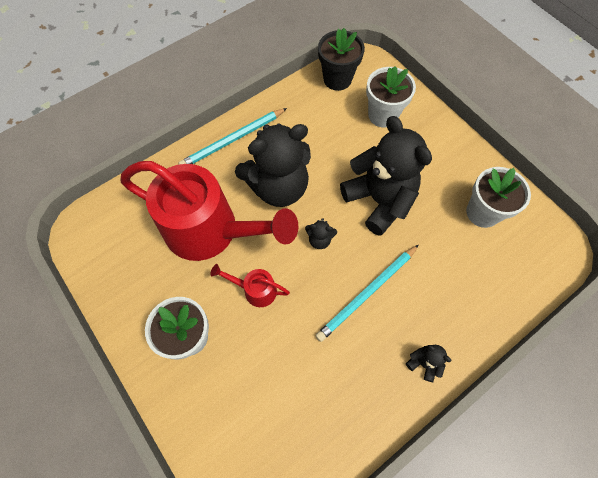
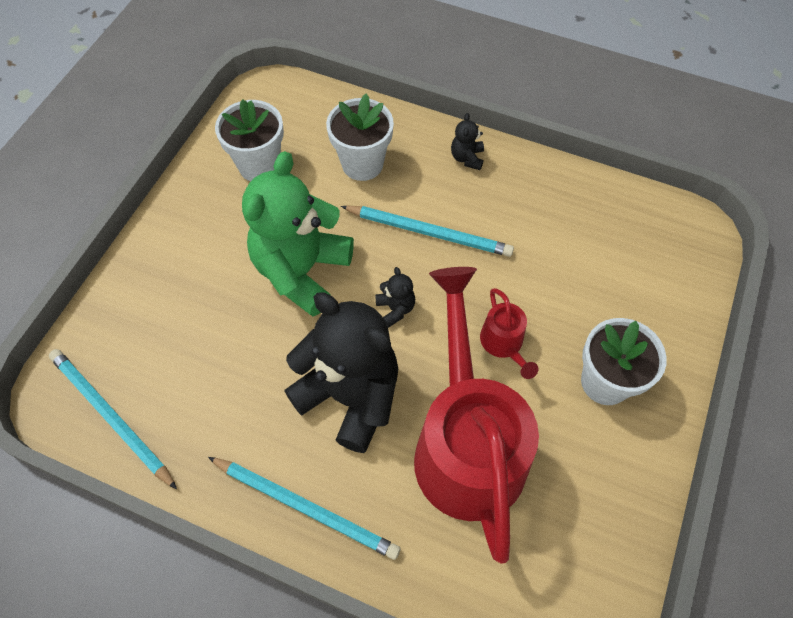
camera: 120 degrees left, 5 degrees down
(337, 79) = (111, 416): black flower pot -> turquoise pencil
(379, 200) = (302, 271): black teddy bear -> green teddy bear
(383, 115) = (158, 323): white flower pot -> white flower pot (362, 164)

